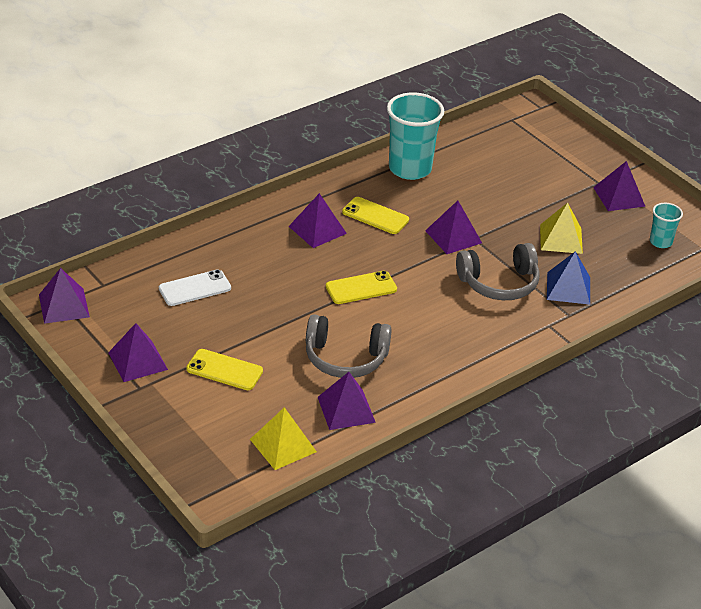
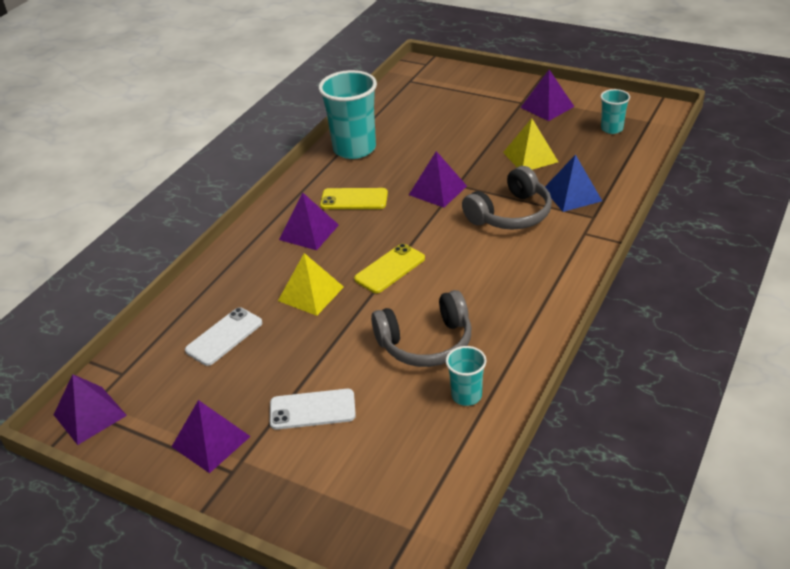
camera: 20 degrees left, 0 degrees up
(224, 370) = (312, 409): yellow phone -> white phone
(283, 445) = (432, 465): yellow pyramid -> yellow pyramid (311, 293)
(346, 409) = (466, 395): purple pyramid -> turquoise cup

